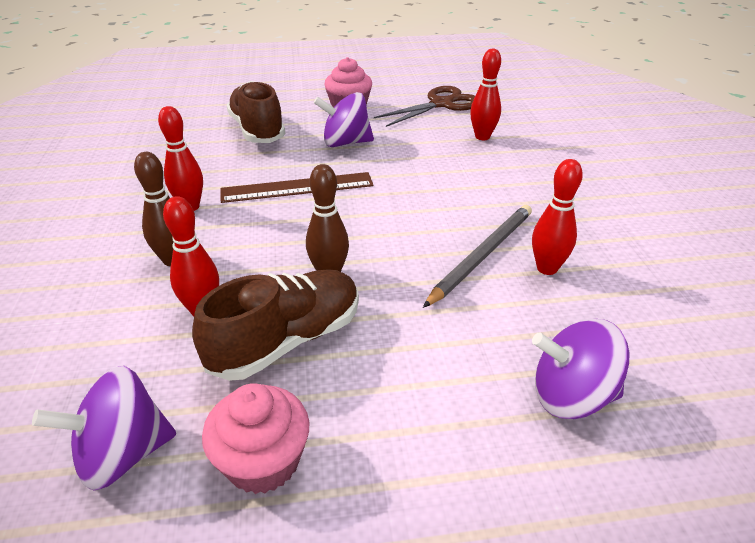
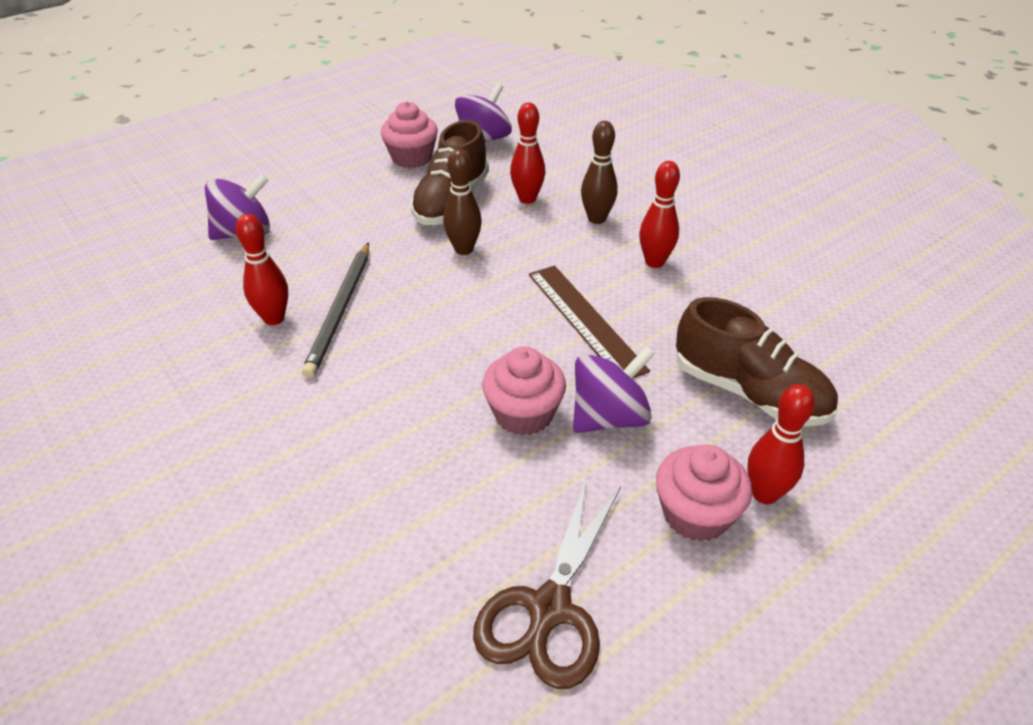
camera: 150 degrees right, 5 degrees up
(297, 188) = (585, 320): brown ruler -> brown ruler turned 75 degrees counterclockwise
(392, 157) = (523, 414): none -> pink cupcake
(482, 137) = (421, 522): red bowling pin -> red bowling pin (764, 494)

